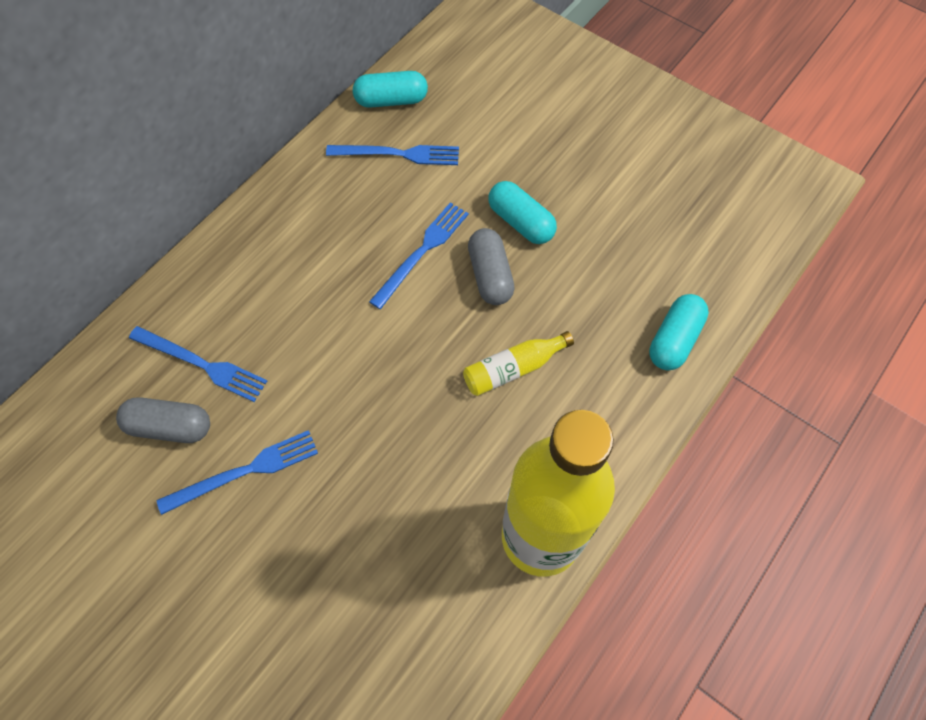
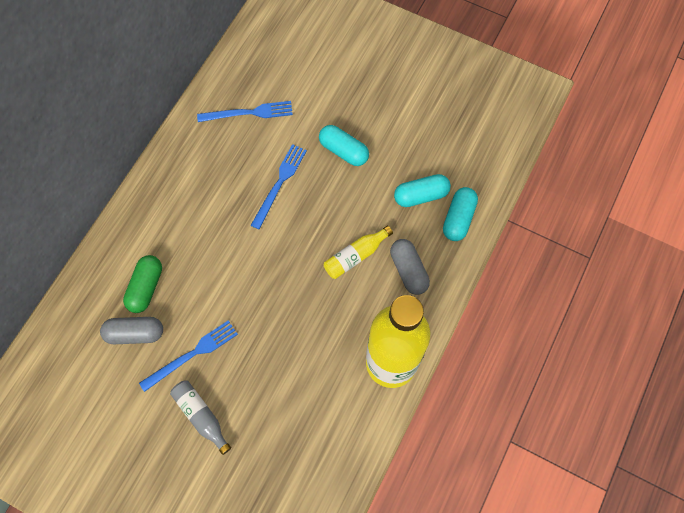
camera: 10 degrees left, 5 degrees up
(202, 364) = (146, 287): blue fork -> green capsule
(236, 567) = (201, 416): none -> grey bottle
(391, 100) = (236, 71): turquoise capsule -> turquoise capsule (421, 195)
(490, 275) = (329, 193): grey capsule -> grey capsule (408, 270)

